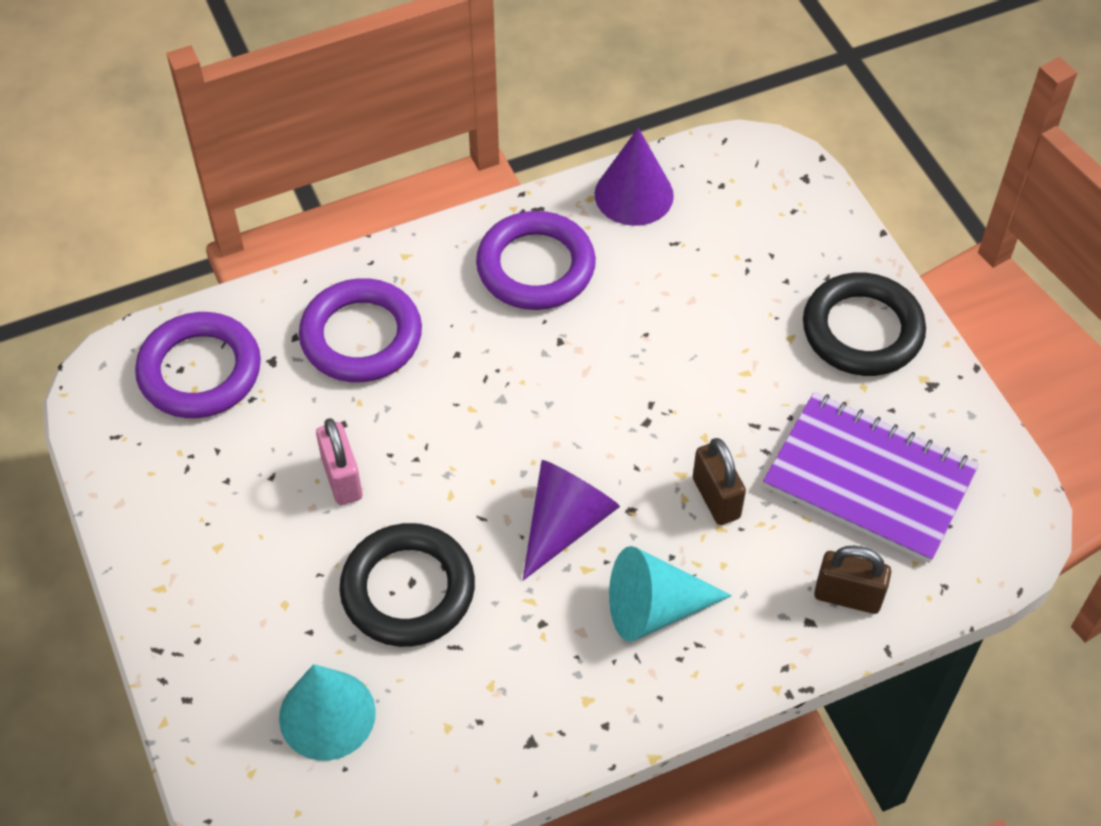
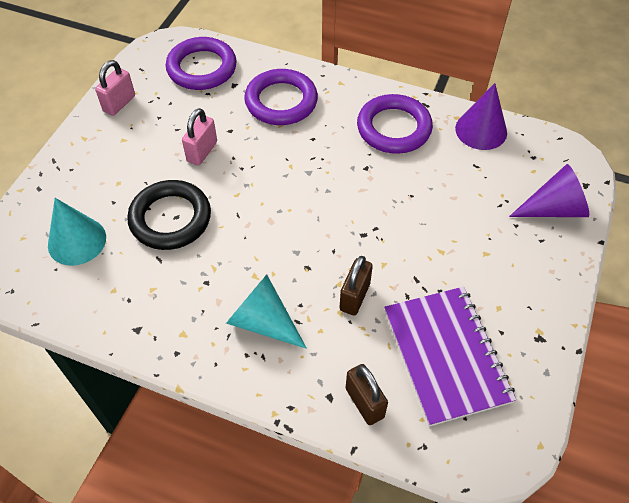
camera: 45 degrees right, 0 degrees up
(148, 505) = (119, 103): none -> pink padlock
(565, 523) = (270, 248): purple cone -> purple cone (554, 209)
(862, 330) = (531, 280): black ring -> none

